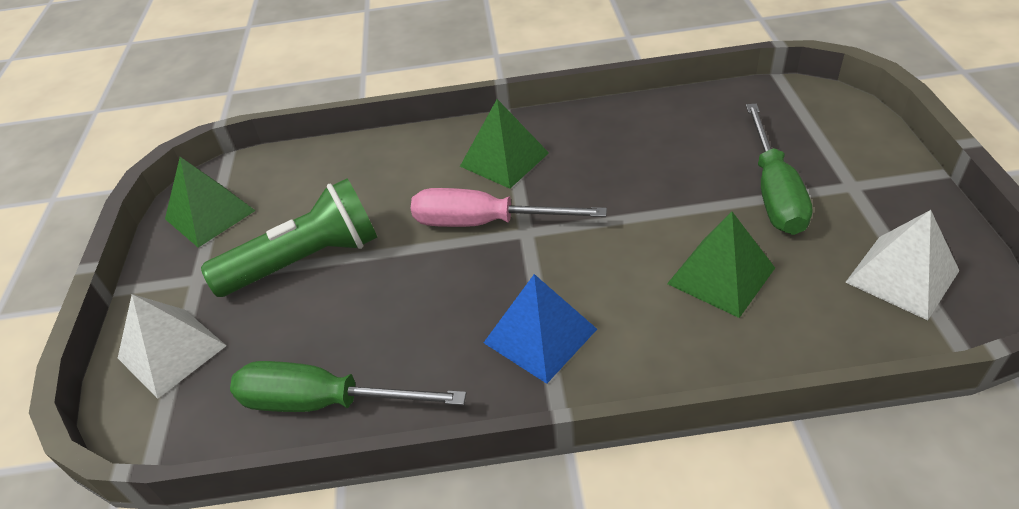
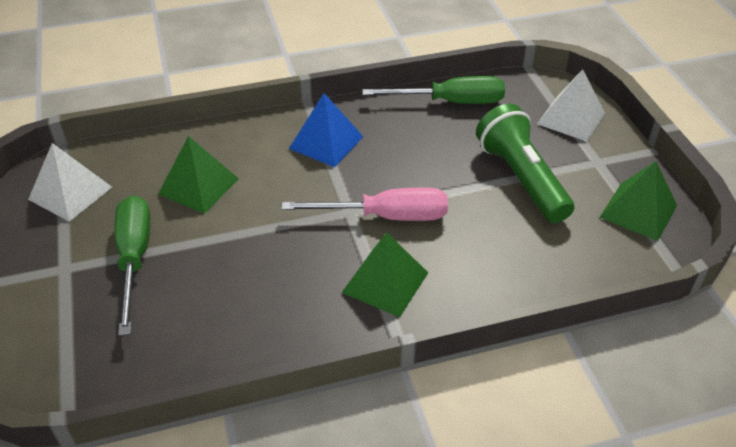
camera: 165 degrees right, 0 degrees up
(305, 260) = (521, 178): green flashlight -> green flashlight turned 105 degrees clockwise

